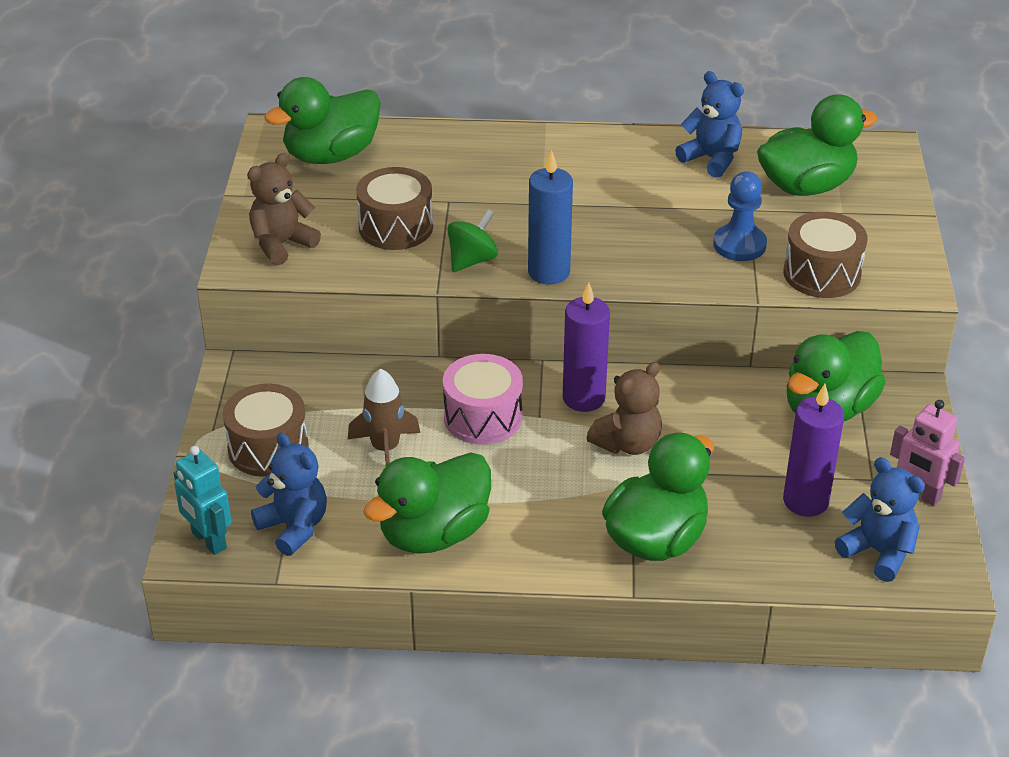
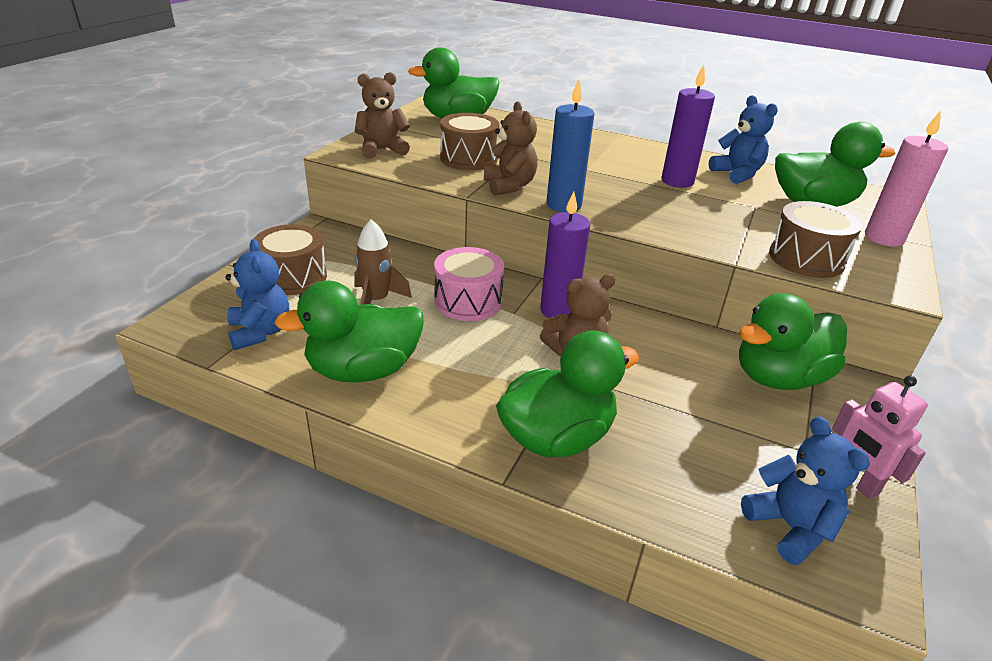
camera: 20 degrees right, 5 degrees down
(208, 540) = (190, 322): turquoise robot -> none
(472, 260) = (509, 186): green spinning top -> brown teddy bear
(739, 245) = (736, 224): blue pawn -> none
(805, 501) = (725, 450): purple candle -> purple candle (677, 181)
(888, 219) = (883, 238): none -> pink candle

